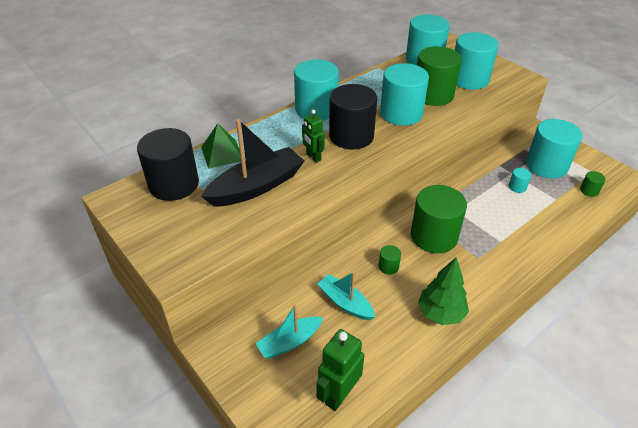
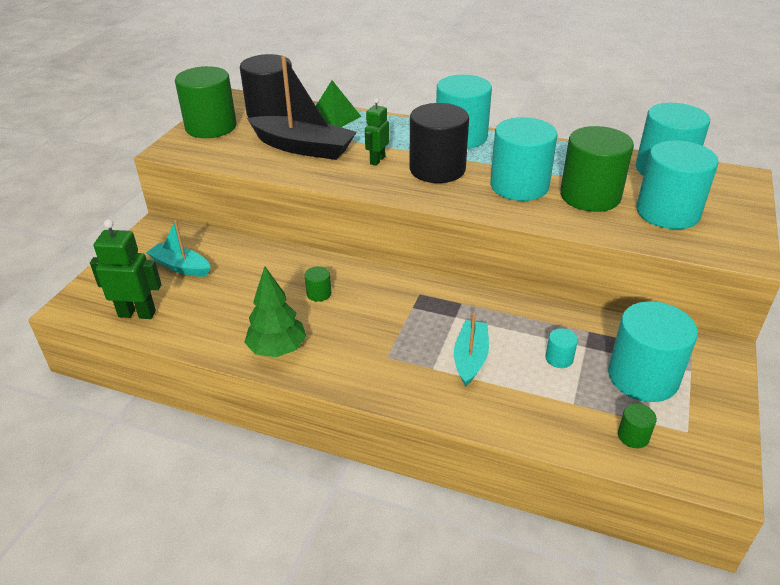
camera: 60 degrees right, 5 degrees down
(345, 303) = (248, 282): turquoise boat -> turquoise boat (470, 358)
(434, 236) = (394, 312): green cylinder -> green cylinder (211, 127)

